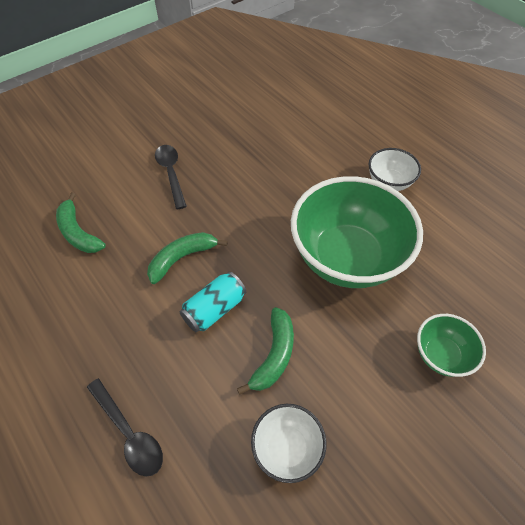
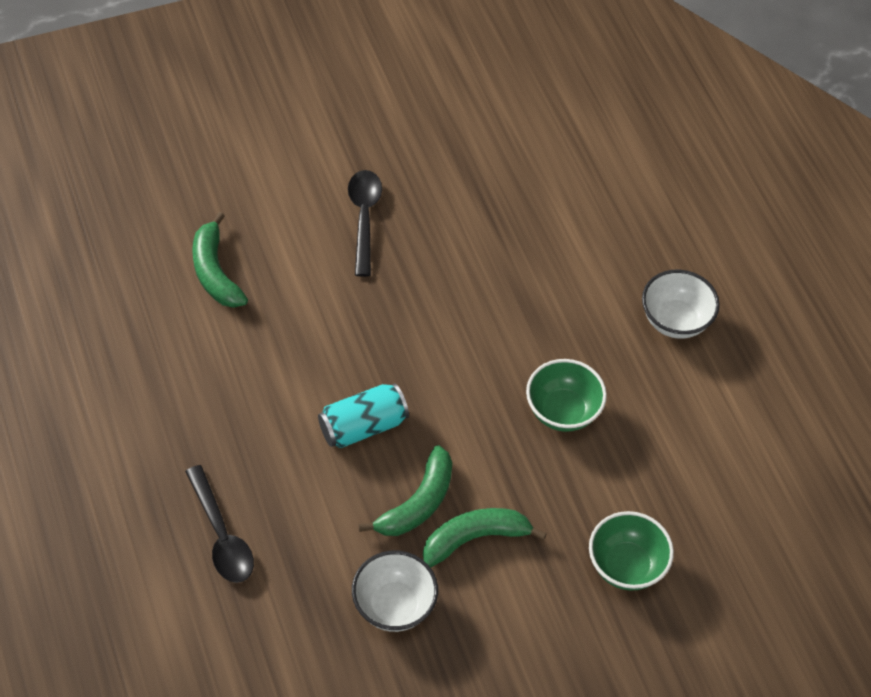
camera: 15 degrees right, 0 degrees up
(182, 258) = (342, 347): green banana -> green banana (475, 538)
(347, 258) = (563, 411): green bowl -> green bowl, size x0.47

